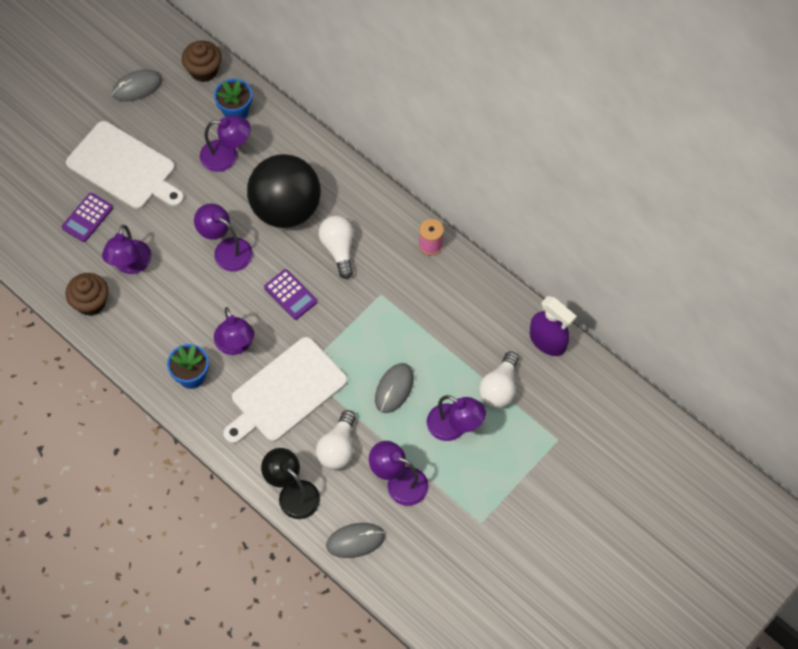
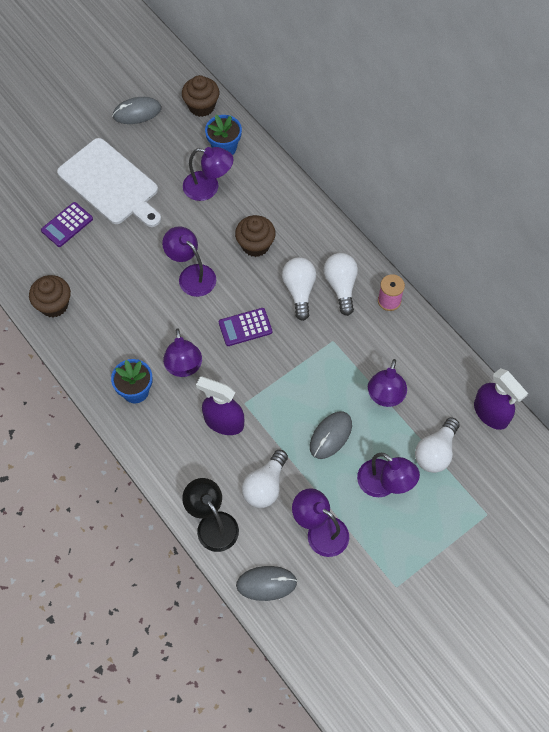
camera: 10 degrees right, 0 degrees up
(130, 265) = (98, 275): purple lamp -> purple lamp (385, 397)
(285, 392) = (223, 422): white cutting board -> purple spray bottle
(286, 209) = (255, 245): black ball -> brown cupcake
(290, 294) = (245, 327): purple calculator -> purple calculator turned 105 degrees clockwise
(380, 238) = (341, 286): none -> white light bulb

